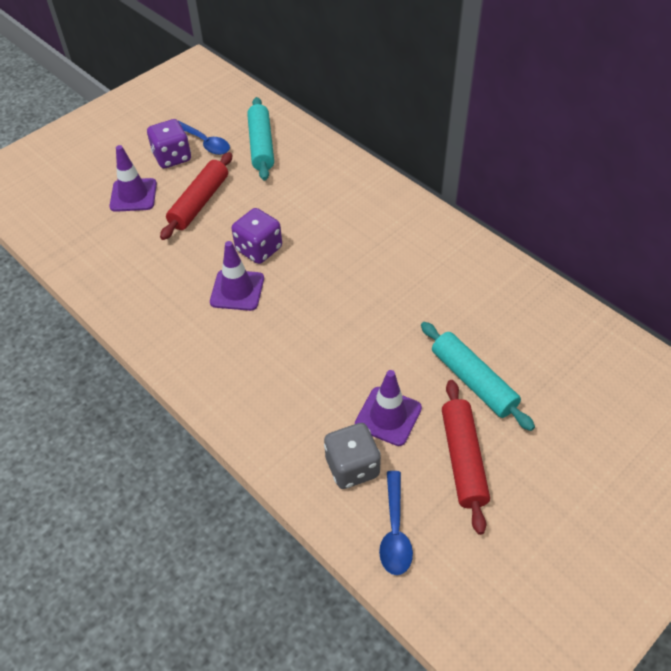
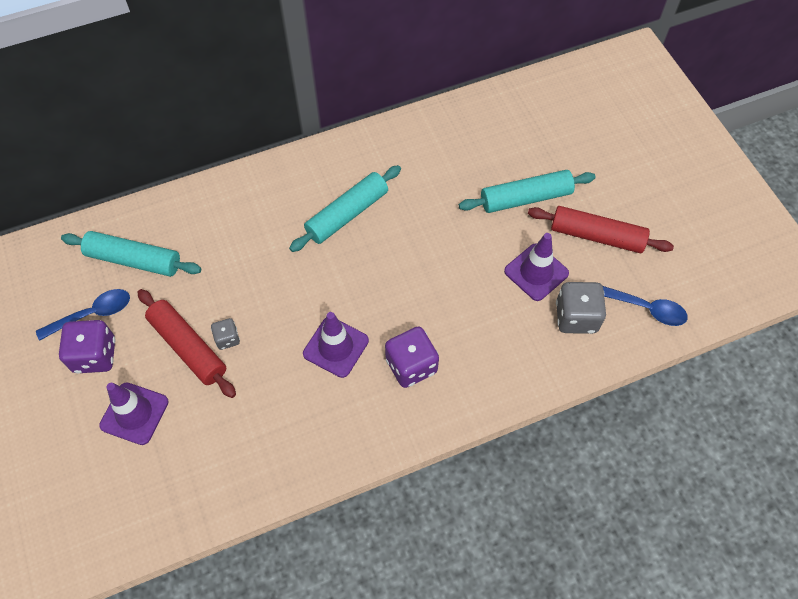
camera: 70 degrees left, 10 degrees up
(216, 221) = (227, 339): none -> grey dice
(259, 249) = (290, 310): purple dice -> purple dice (411, 366)
(374, 252) = (347, 214): none -> turquoise rolling pin

